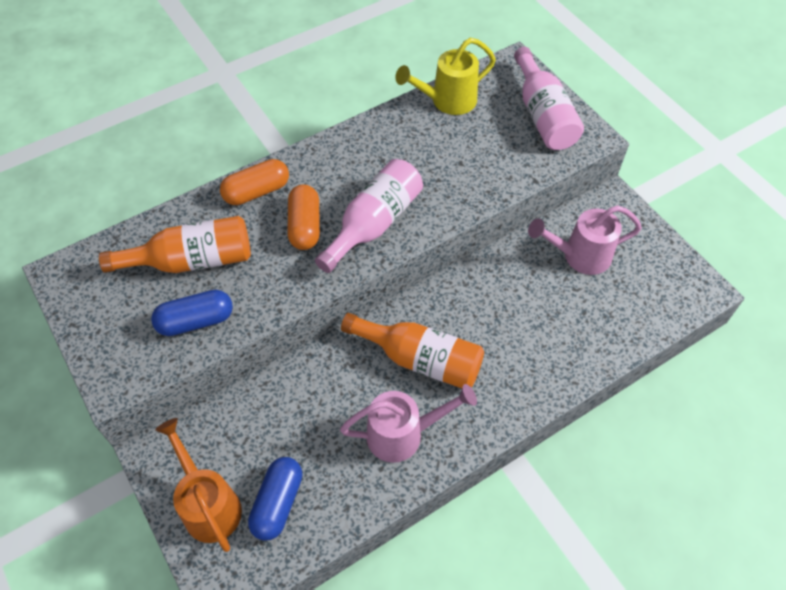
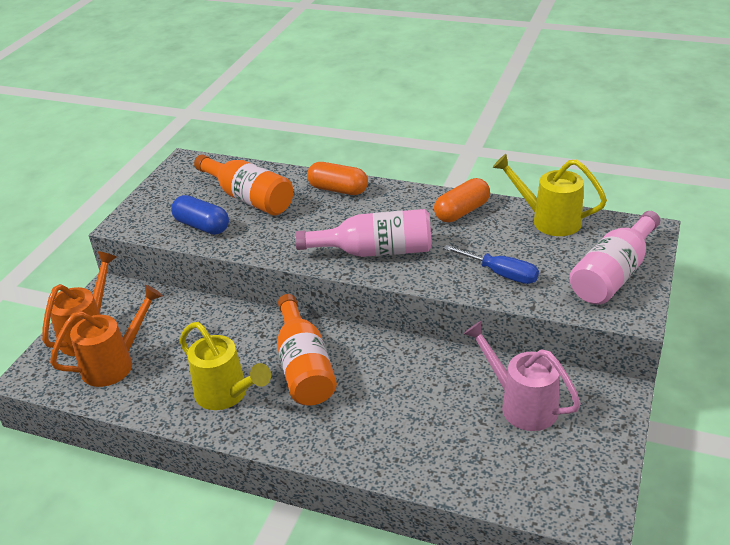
camera: 55 degrees right, 20 degrees down
(278, 503) = (115, 364): blue capsule -> orange watering can
(305, 226) = (333, 224): orange capsule -> orange capsule (462, 212)
(403, 434) = (226, 395): pink watering can -> yellow watering can
(481, 171) = (500, 274): none -> blue screwdriver

